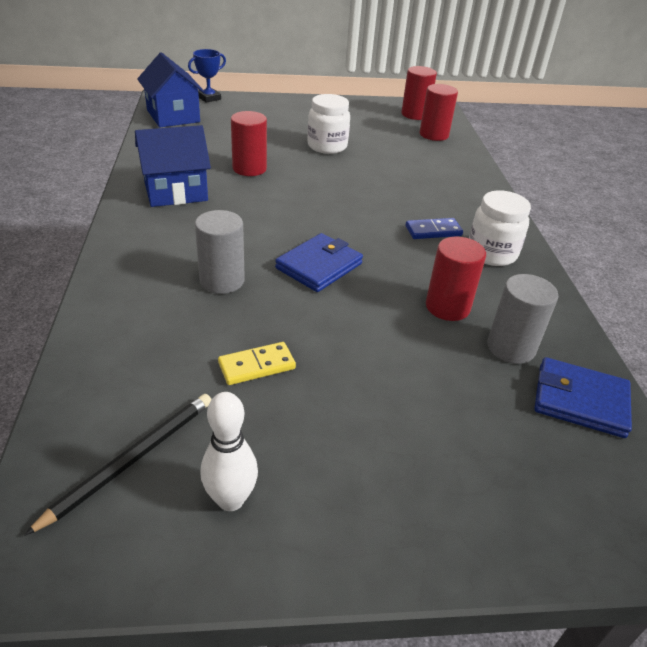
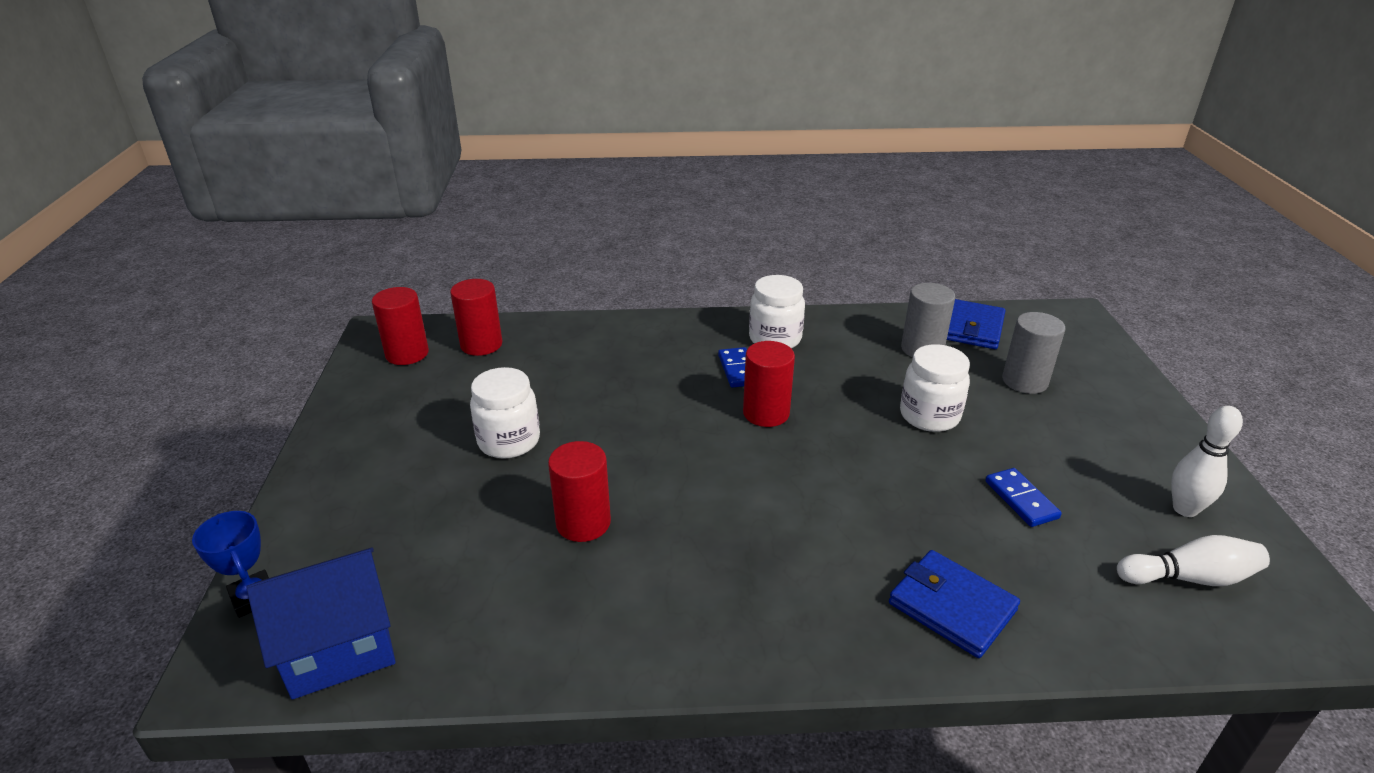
camera: 85 degrees left, 5 degrees down
(131, 460) = (1189, 578): black pencil -> white bowling pin
(176, 191) = (665, 605): blue house -> none
(222, 280) = (887, 534): grey cylinder -> grey cylinder (1024, 381)
(256, 366) = (1021, 500): yellow domino -> blue domino
(319, 266) = (832, 455): blue wallet -> blue wallet (952, 606)
(383, 330) = (929, 416): none -> white jar
(447, 307) = (876, 375): red cylinder -> red cylinder (766, 413)

